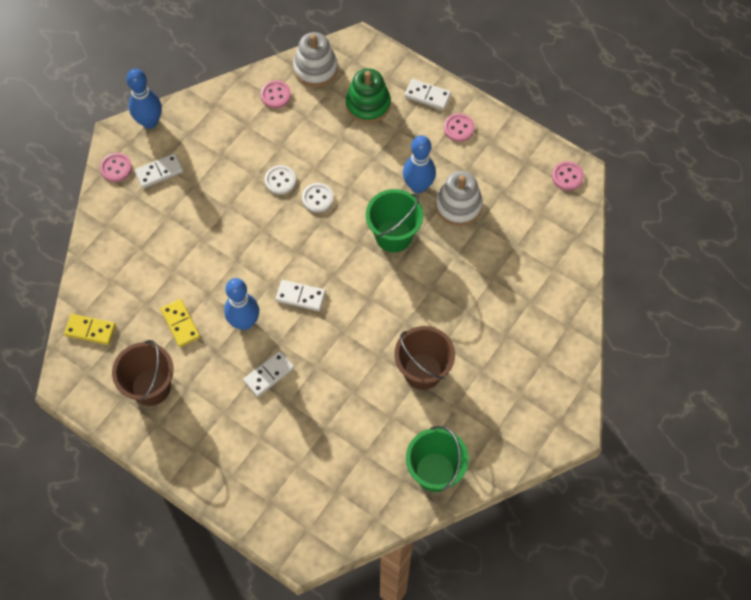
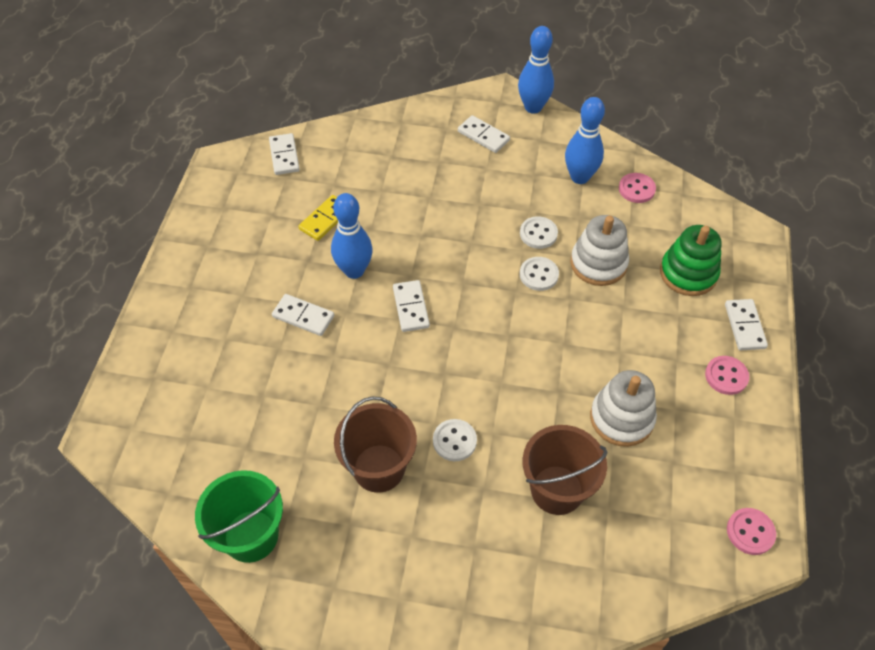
camera: 65 degrees right, 10 degrees down
(90, 330) = (284, 156): yellow domino -> white domino
(116, 168) = (466, 104): pink button -> none
(151, 387) = (245, 225): brown bucket -> brown bucket (557, 490)
(315, 69) = (695, 209): white stacking toy -> white stacking toy (598, 263)
(393, 235) = (538, 366): green bucket -> none
(418, 186) = (619, 365): blue bowling pin -> blue bowling pin (579, 177)
(425, 315) = (454, 441): none -> white button

